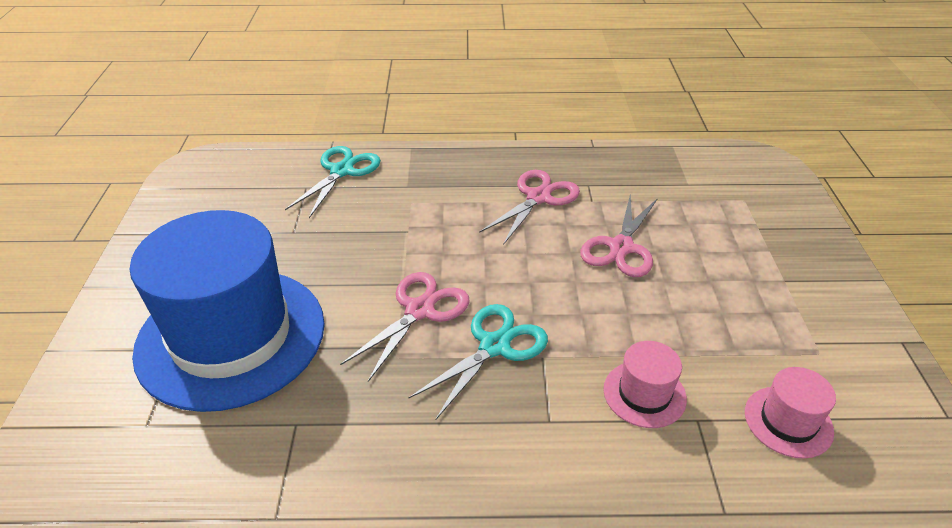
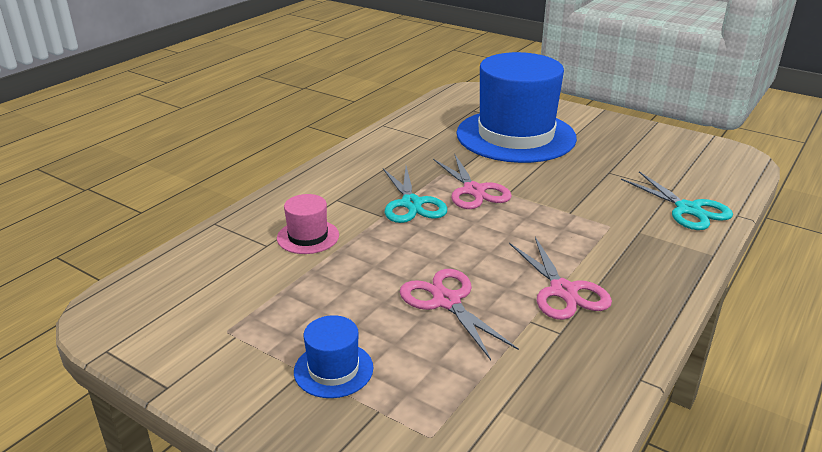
camera: 125 degrees right, 10 degrees down
(761, 266) = (333, 369): none -> blue hat
(788, 421) = (214, 277): pink hat -> none

